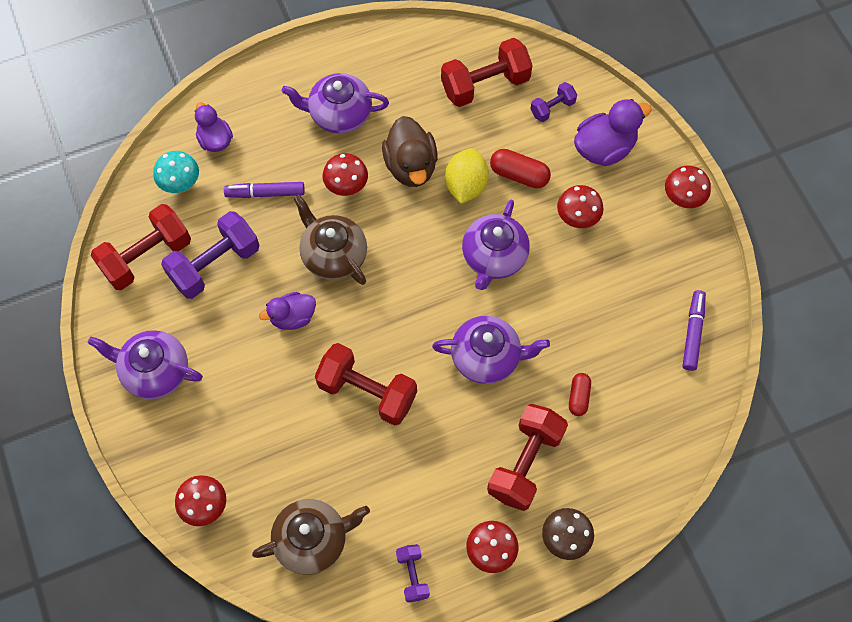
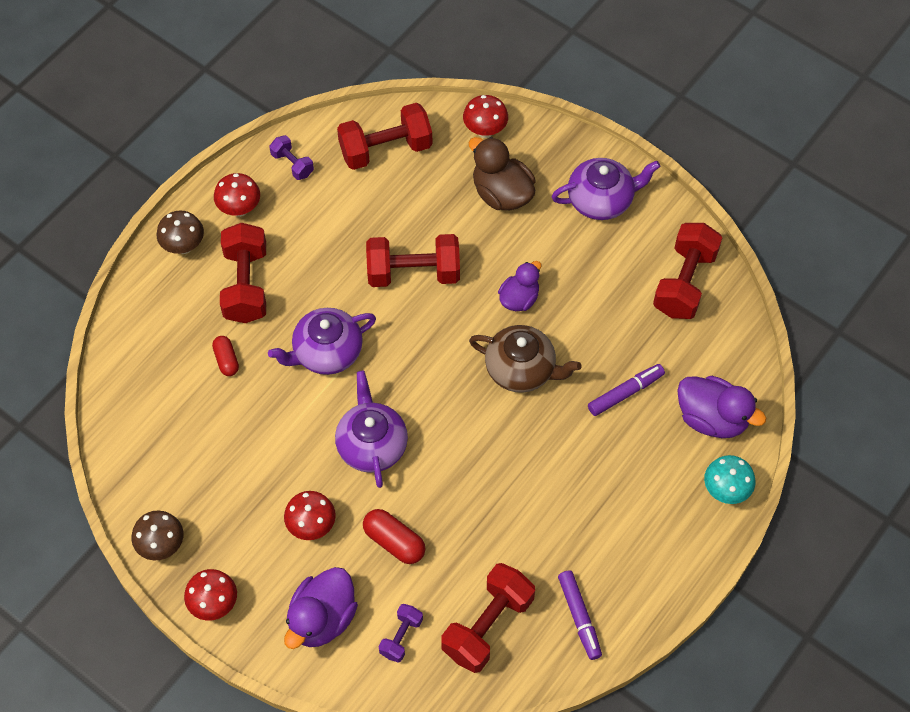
camera: 150 degrees right, 5 degrees down
(181, 184) = (708, 360): turquoise mushroom -> turquoise mushroom (725, 490)
(215, 140) = (712, 418): purple duck -> purple duck, size x1.54
(215, 265) = (620, 307): purple dumbbell -> none
(312, 540) = (385, 149): brown teapot -> red dumbbell
(339, 114) = (614, 510): purple teapot -> none
(346, 187) = (554, 439): red mushroom -> none
(411, 166) = (506, 493): brown duck -> brown duck (501, 194)
(465, 186) = (440, 502): yellow lemon -> none
(519, 175) = (394, 542): red capsule -> red capsule turned 45 degrees clockwise
(693, 333) = (146, 470): purple marker -> purple marker (579, 617)
(705, 264) = (161, 545): none -> brown mushroom

